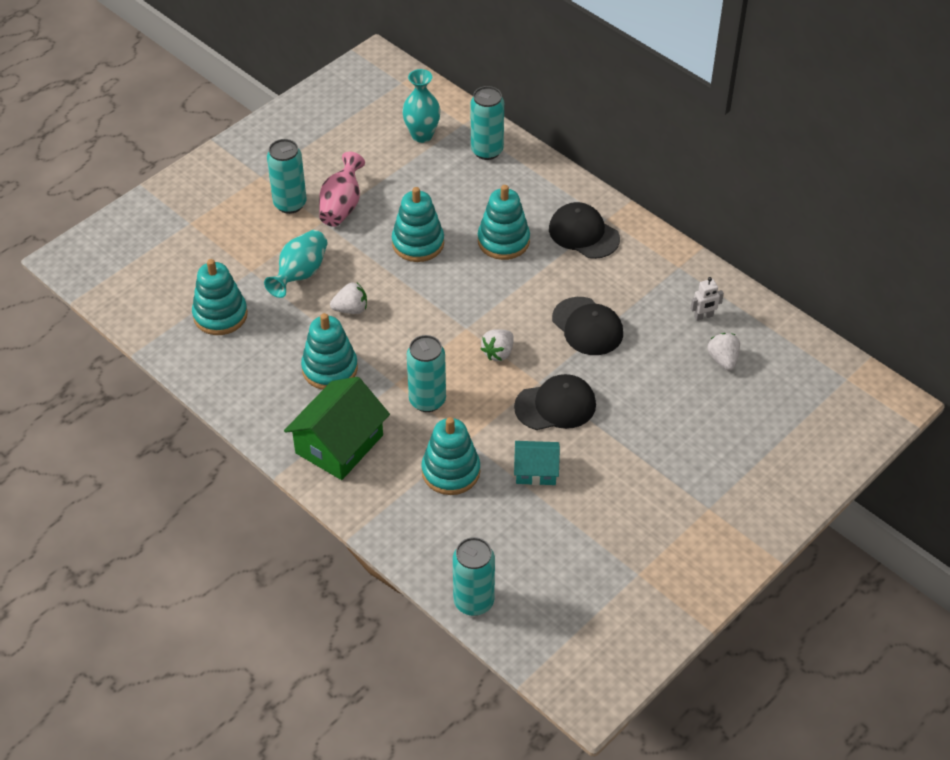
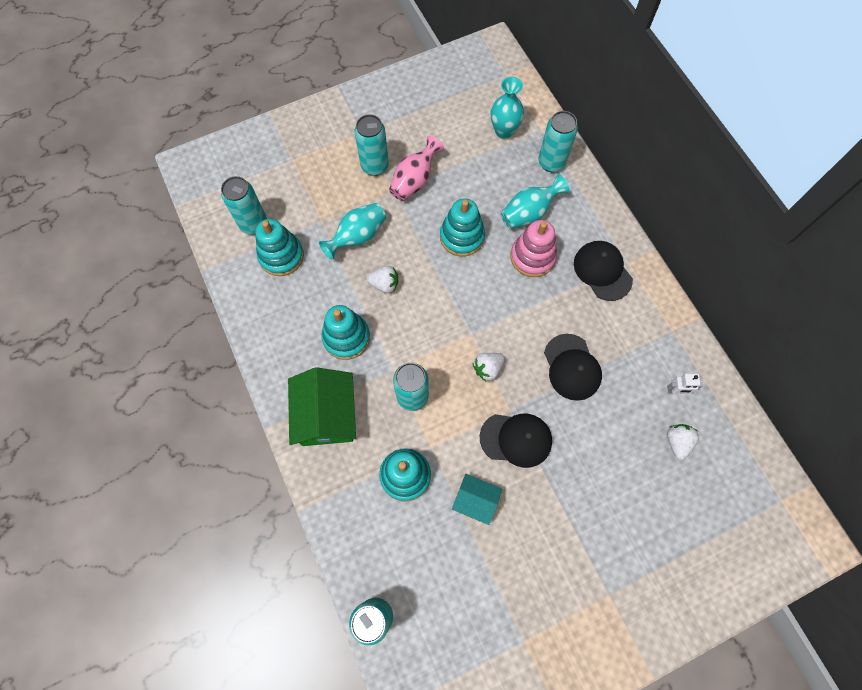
camera: 20 degrees right, 20 degrees up
(173, 294) = (253, 224): none -> turquoise can
(339, 444) = (326, 415): green house -> green house turned 60 degrees counterclockwise
(482, 202) = (529, 212): none -> turquoise vase
(503, 241) = (532, 257): turquoise stacking toy -> pink stacking toy

